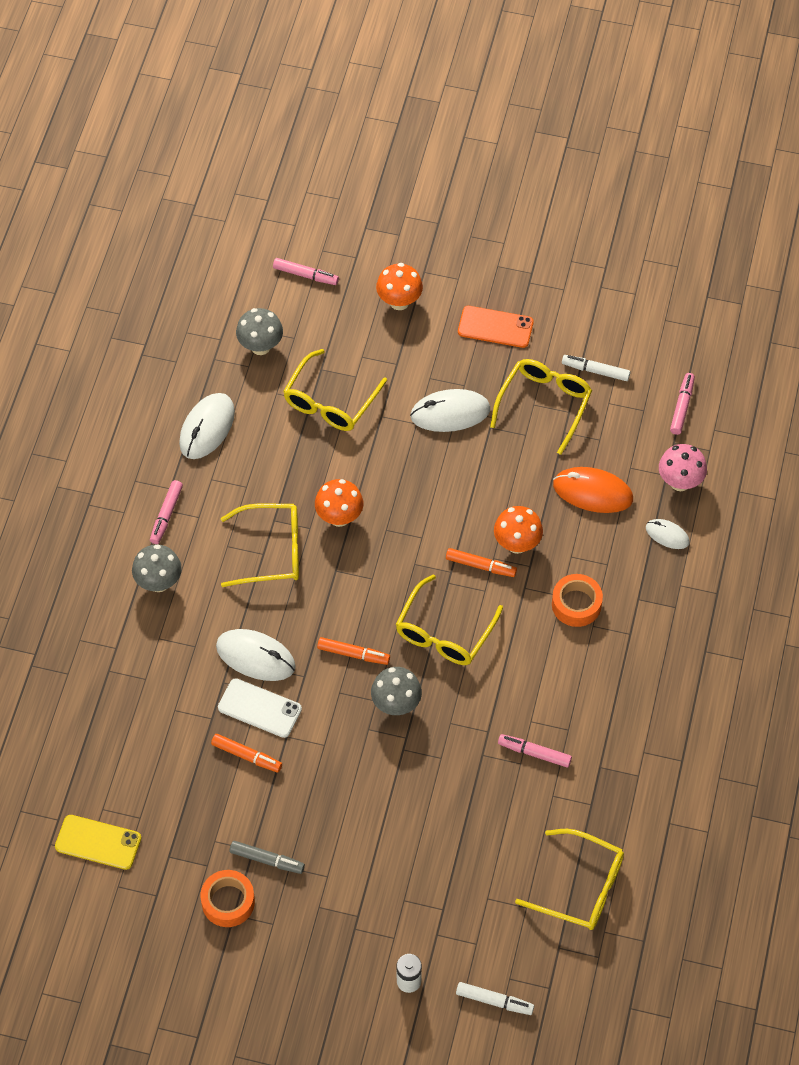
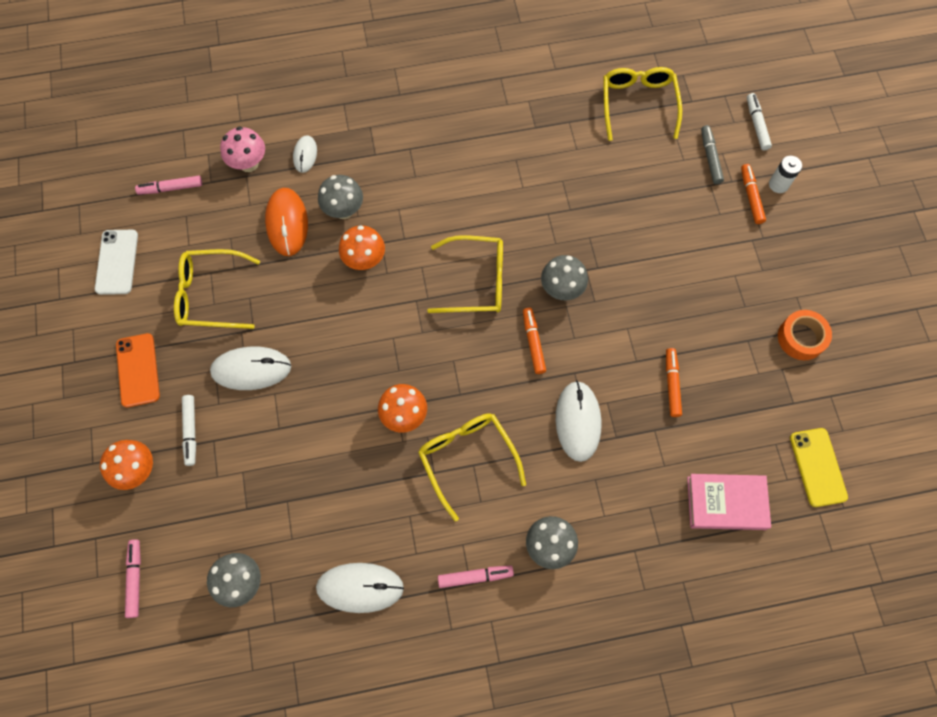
camera: 115 degrees left, 10 degrees up
(112, 744) = (726, 503): none -> pink book
(259, 708) = (623, 395): white phone -> white phone (117, 262)
(267, 860) = (749, 325): grey marker -> grey marker (710, 157)
(330, 401) = (280, 482): yellow glasses -> none
(450, 413) = (251, 369): white mouse -> white mouse turned 60 degrees counterclockwise
(480, 566) = (399, 279): orange marker -> orange marker (751, 196)
(534, 753) = (548, 174): pink marker -> none
(576, 604) = (401, 195): orange tape -> none
(583, 546) = (344, 210): none -> grey mushroom
(595, 371) = (157, 268): white marker -> white marker (190, 431)

